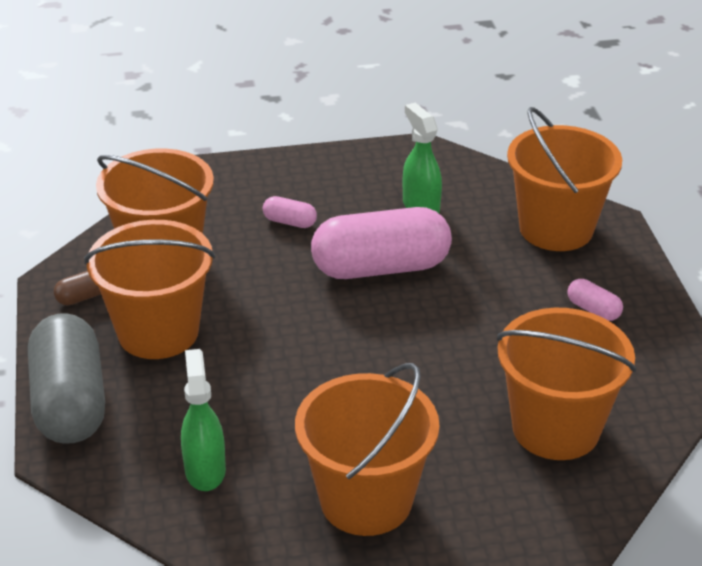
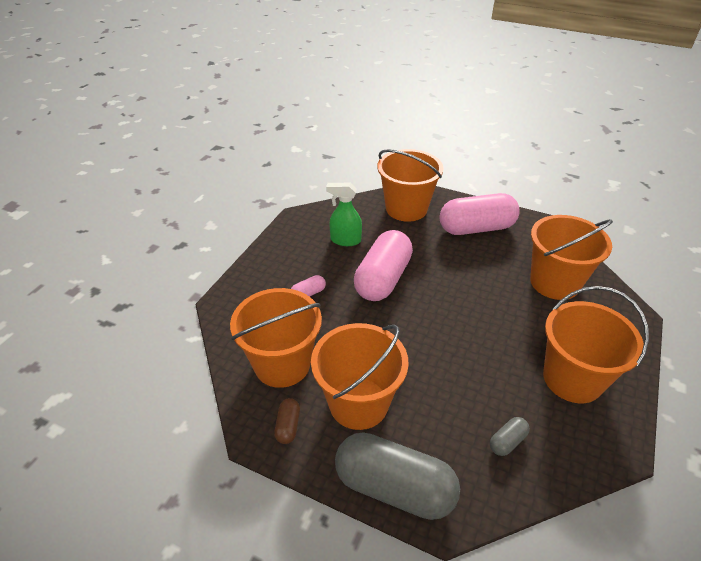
camera: 55 degrees left, 5 degrees up
(205, 470) = (507, 441): green spray bottle -> grey capsule
(593, 310) = (476, 228): pink capsule -> pink capsule, size x2.38

